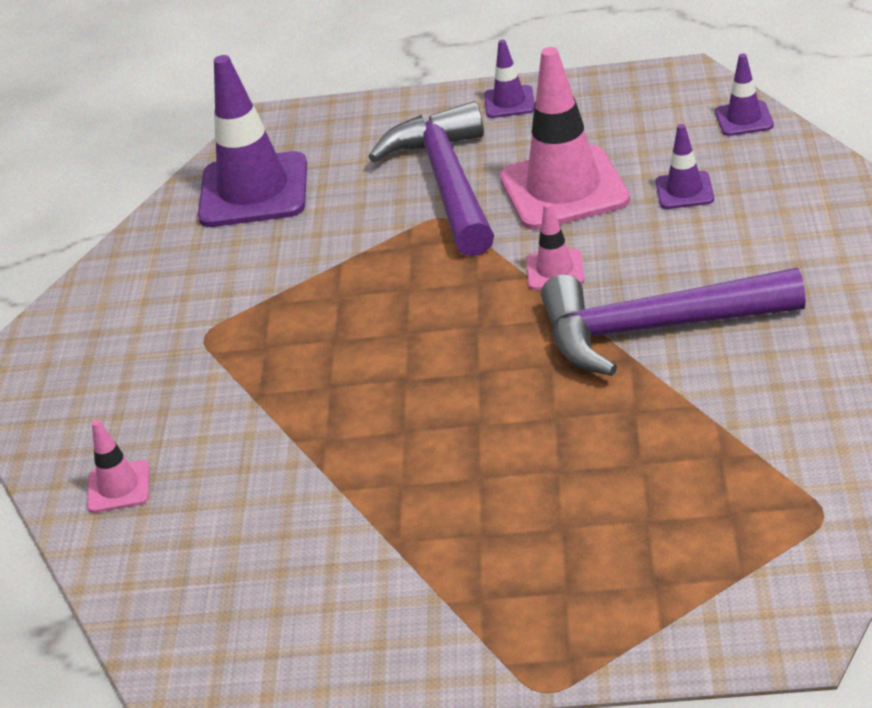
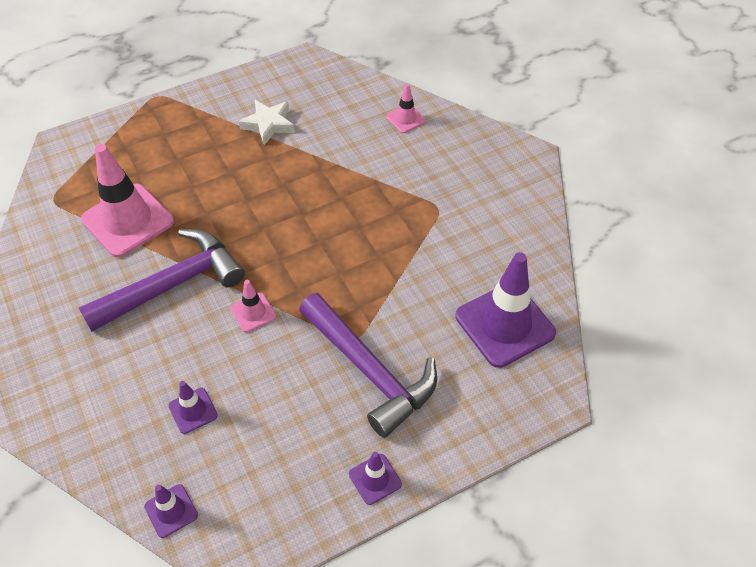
camera: 145 degrees right, 15 degrees up
(358, 549) = (268, 124): none -> white star
(564, 189) = (281, 388): pink traffic cone -> pink traffic cone (128, 220)

